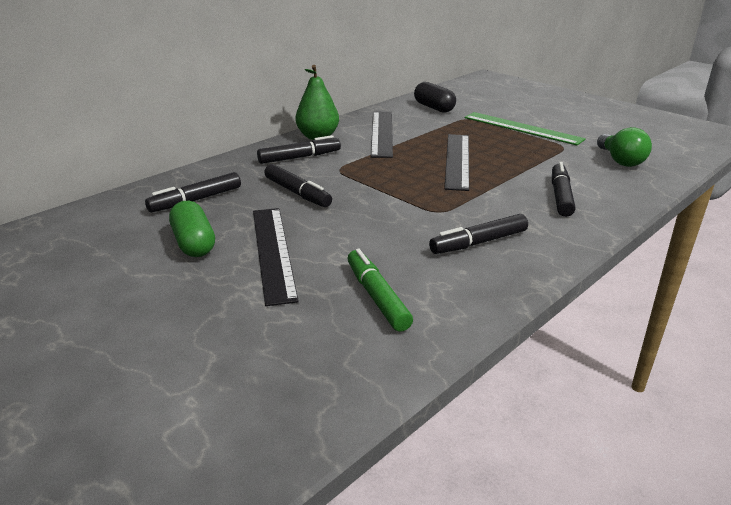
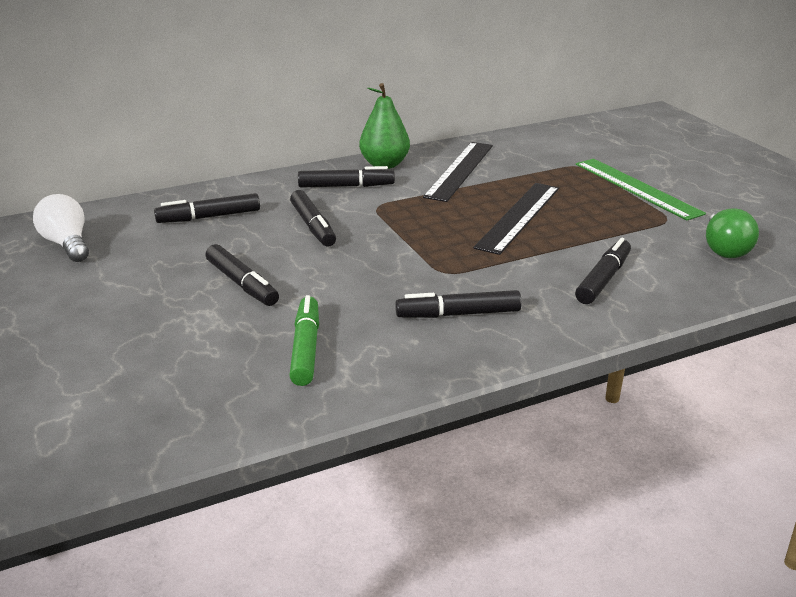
camera: 20 degrees right, 0 degrees up
(69, 247) = (67, 244): none -> white light bulb
(194, 243) = (176, 261): green capsule -> none
(272, 252) = (242, 284): black ruler -> black marker
(434, 108) = (549, 146): black capsule -> none

